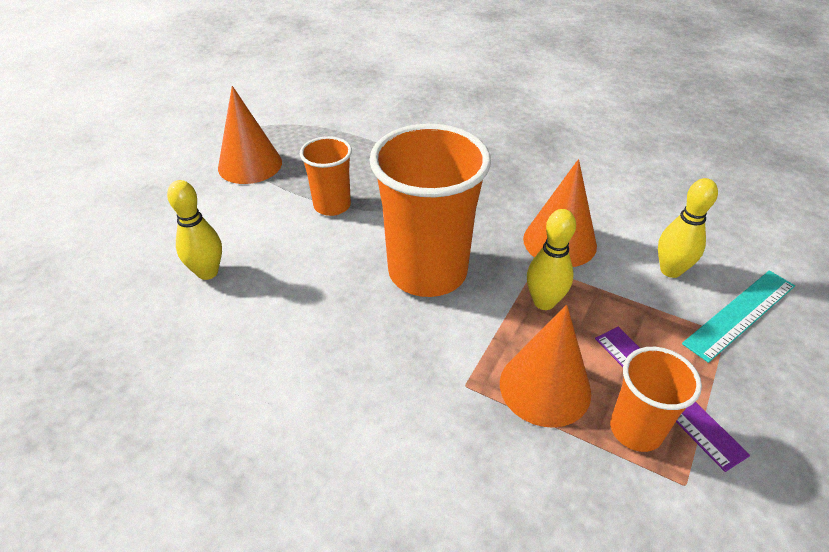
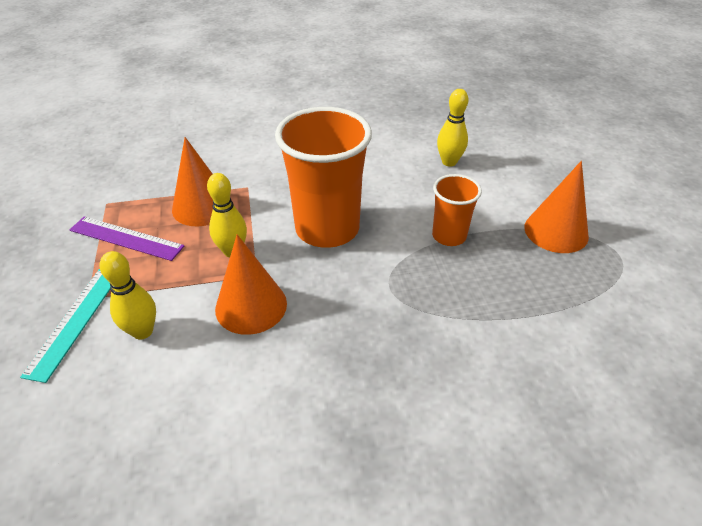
camera: 140 degrees right, 0 degrees up
(636, 430) = (140, 212): orange cup -> none

